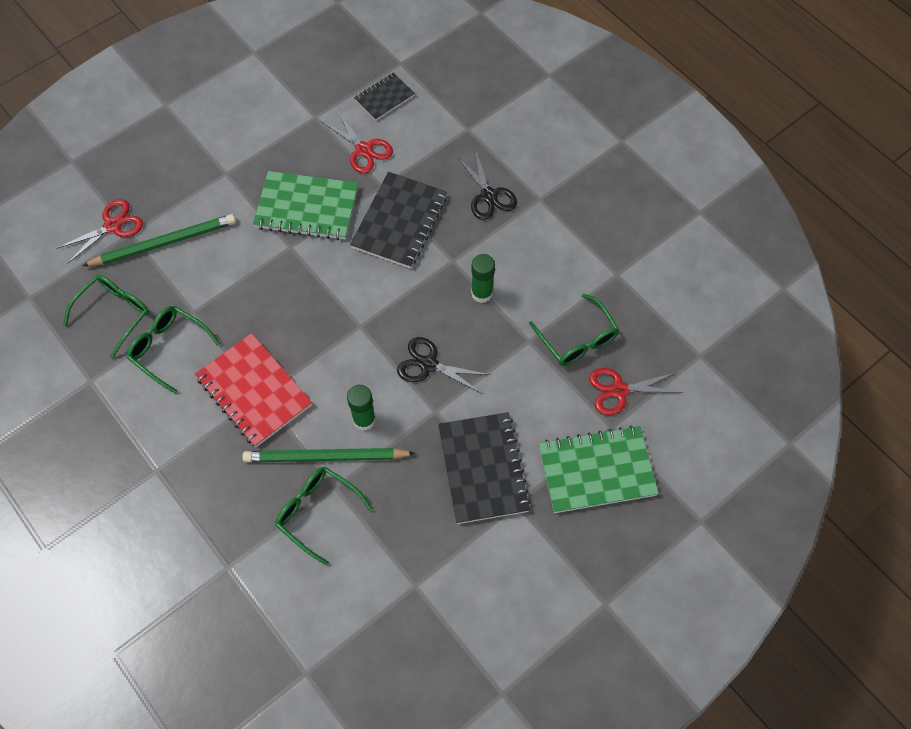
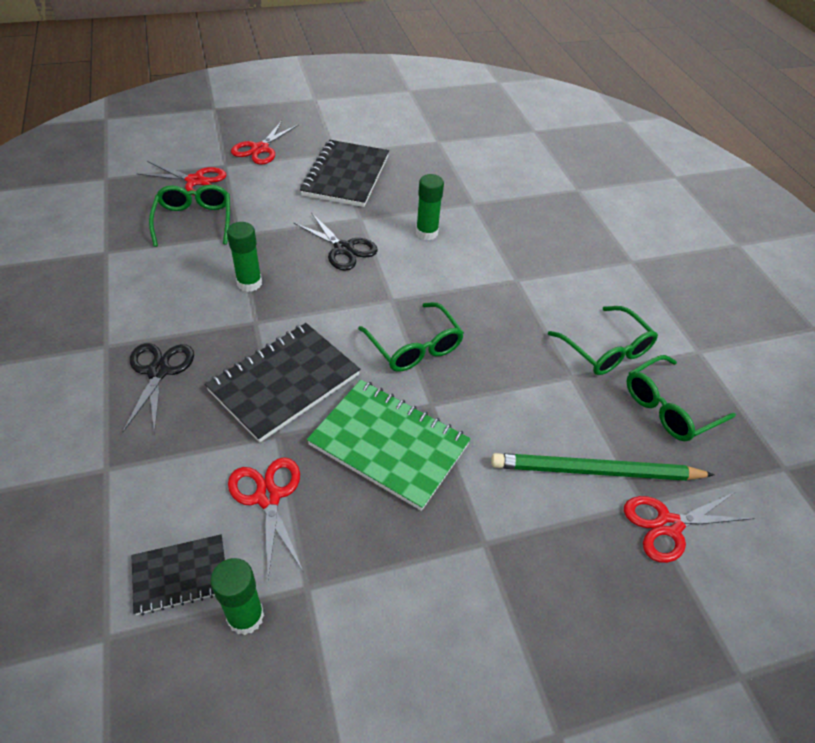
camera: 160 degrees left, 15 degrees down
(254, 391) = (523, 285): red notebook -> none
(318, 513) = (494, 194): green glasses -> green glasses (414, 346)
(325, 457) = (473, 221): green pencil -> none
(339, 94) = (245, 616): none -> green glue stick
(596, 470) = (260, 149): green notebook -> red scissors

